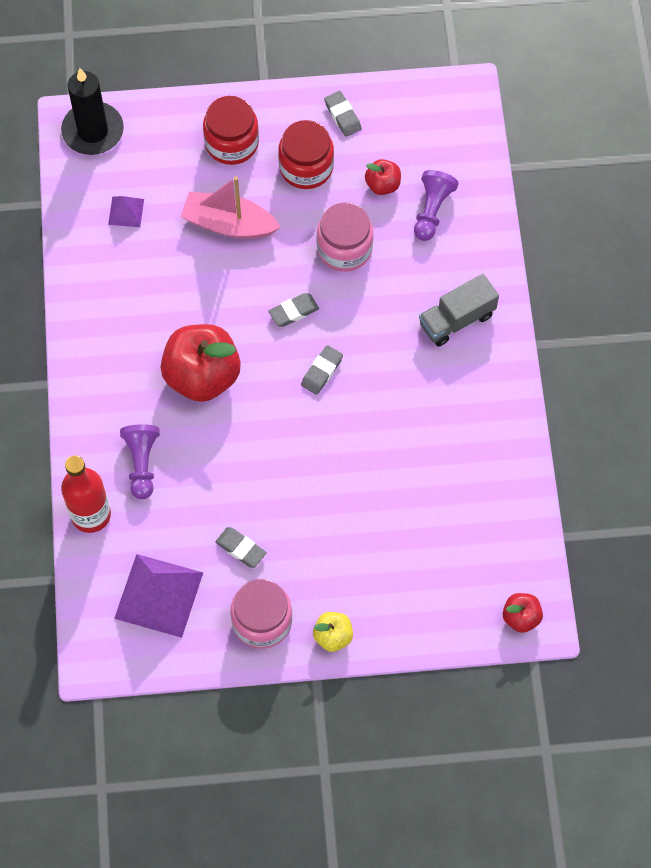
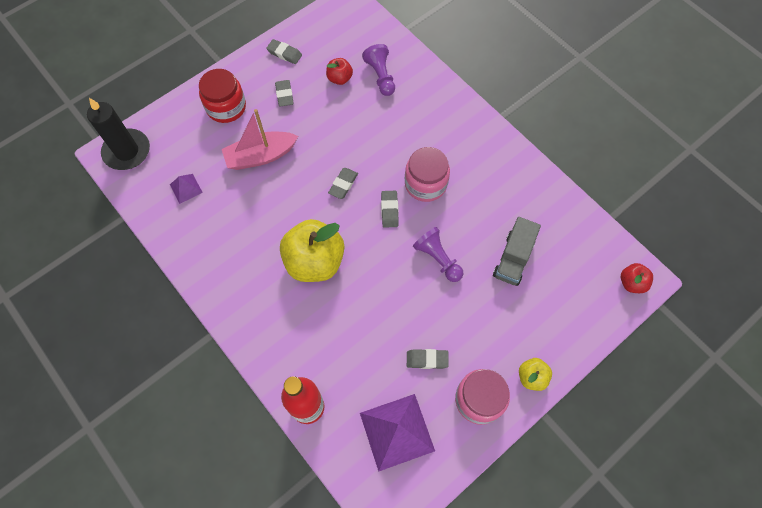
camera: 35 degrees left, 0 degrees up
(142, 463) = (317, 346): purple pawn -> purple pawn (438, 259)
(202, 376) = (314, 261): red apple -> yellow apple
(306, 167) = (284, 95): red jar -> grey eraser
(344, 248) = (345, 128): pink jar -> pink jar (425, 184)
(457, 319) = (446, 129): grey truck -> grey truck (513, 258)

